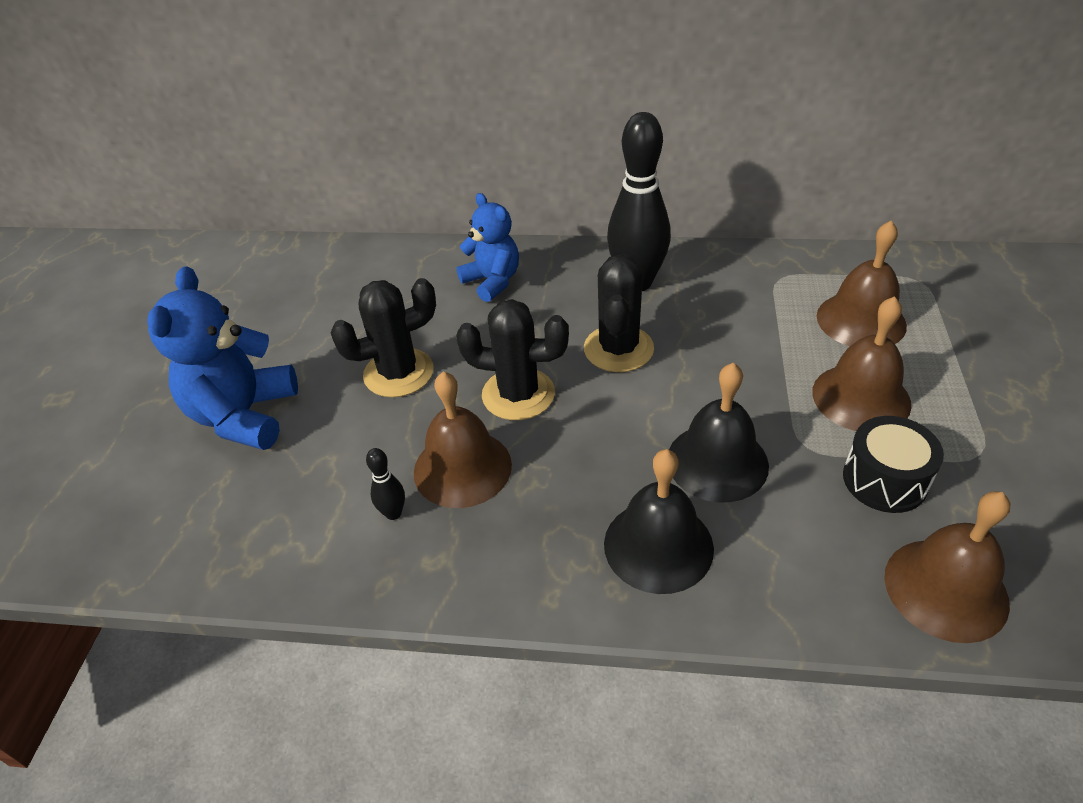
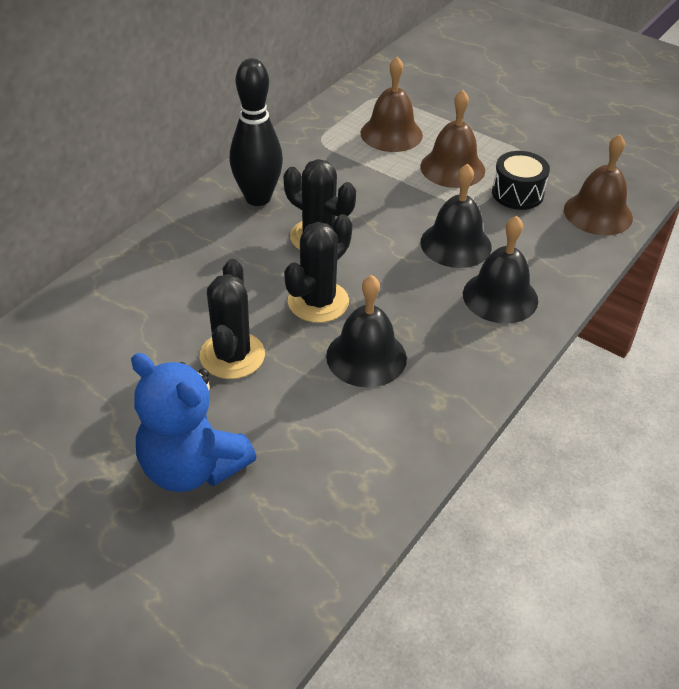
camera: 65 degrees left, 0 degrees up
(393, 513) = (380, 407): black bowling pin -> none
(462, 468) = (366, 357): brown bell -> black bell
(492, 281) = (174, 265): blue teddy bear -> none

